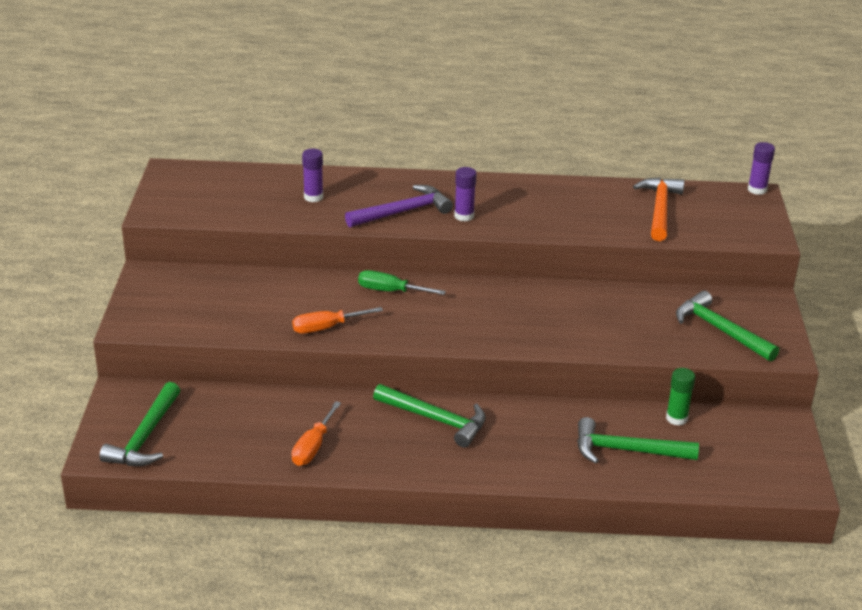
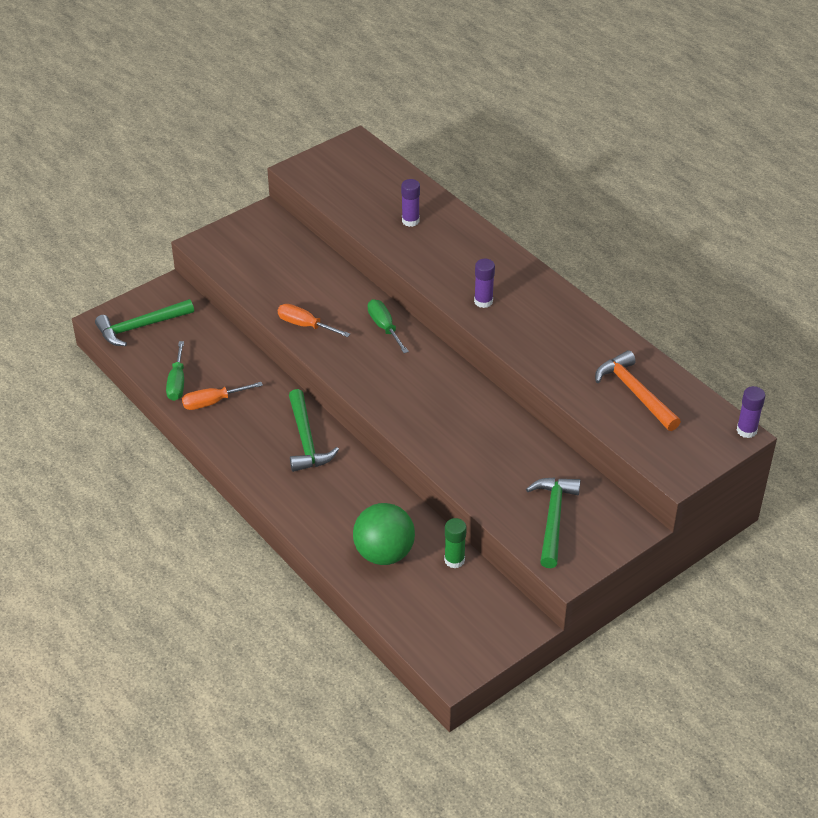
camera: 50 degrees right, 10 degrees up
(255, 454) = (177, 382): none -> green screwdriver
(403, 212) = (448, 271): purple hammer -> none
(626, 450) = (384, 553): green hammer -> green ball
(659, 209) = (635, 392): orange hammer -> orange hammer turned 90 degrees counterclockwise

